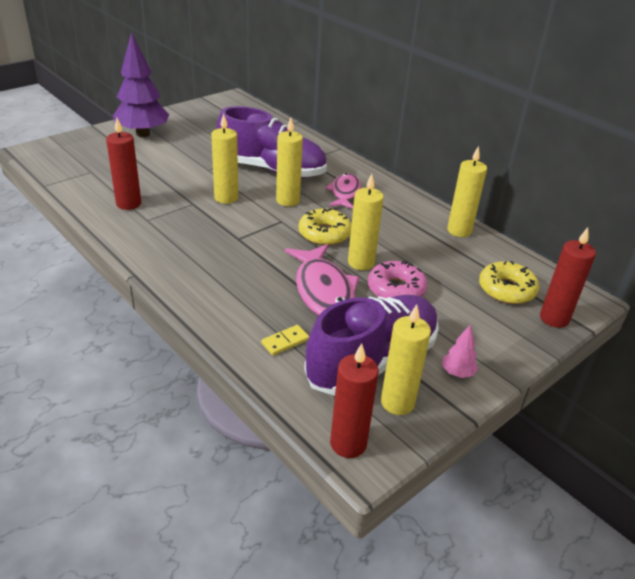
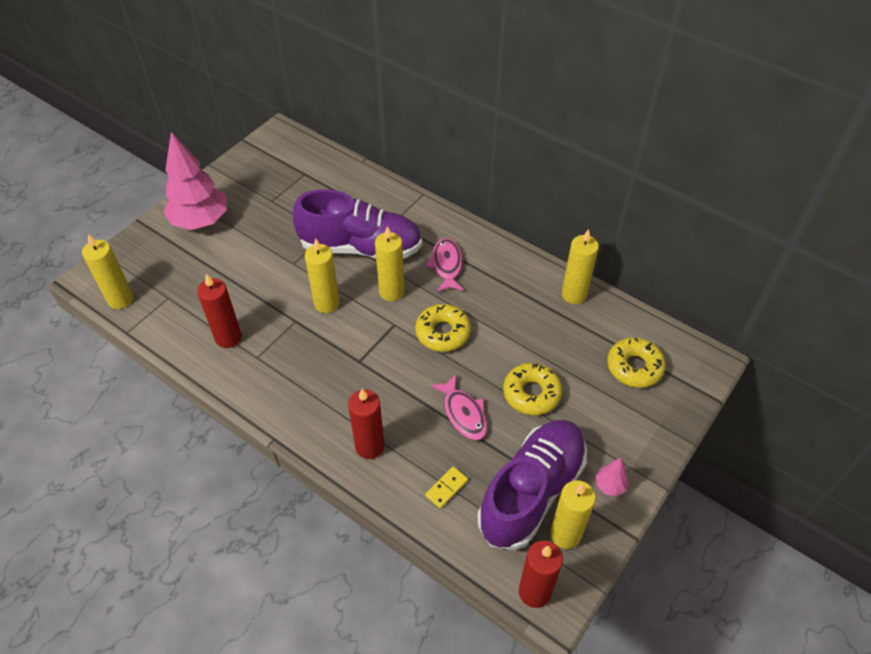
camera: 10 degrees left, 15 degrees up
(143, 134) = (200, 221): purple tree -> pink tree
(323, 291) = (463, 413): pink fish -> pink fish, size x0.65
(361, 263) = (489, 365): yellow candle -> yellow candle (120, 299)
(396, 289) = (531, 393): pink donut -> yellow donut
(554, 318) = (683, 394): red candle -> red candle (369, 446)

